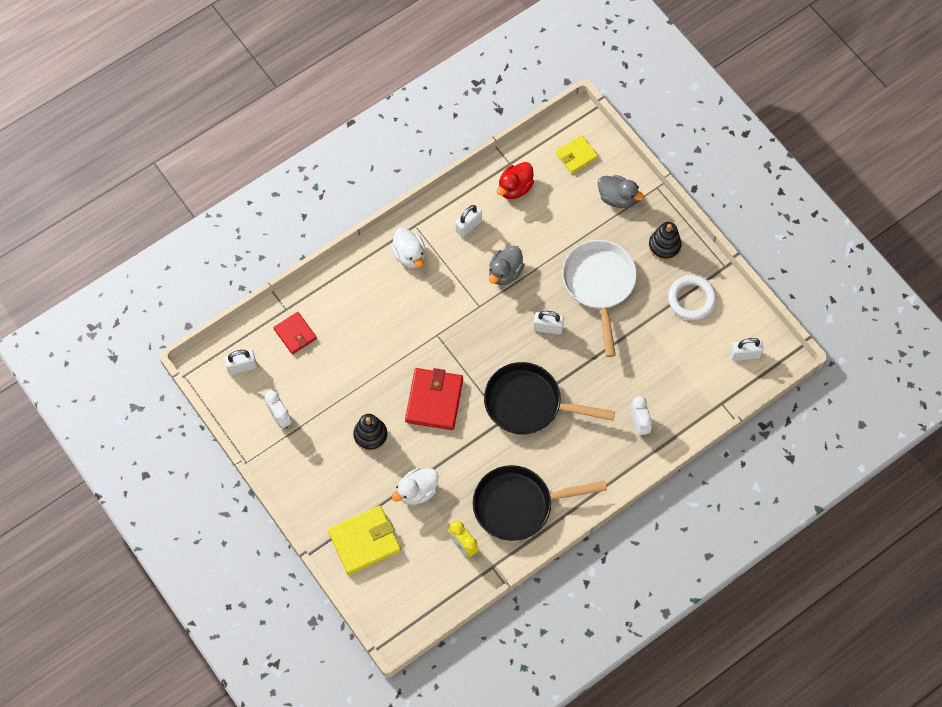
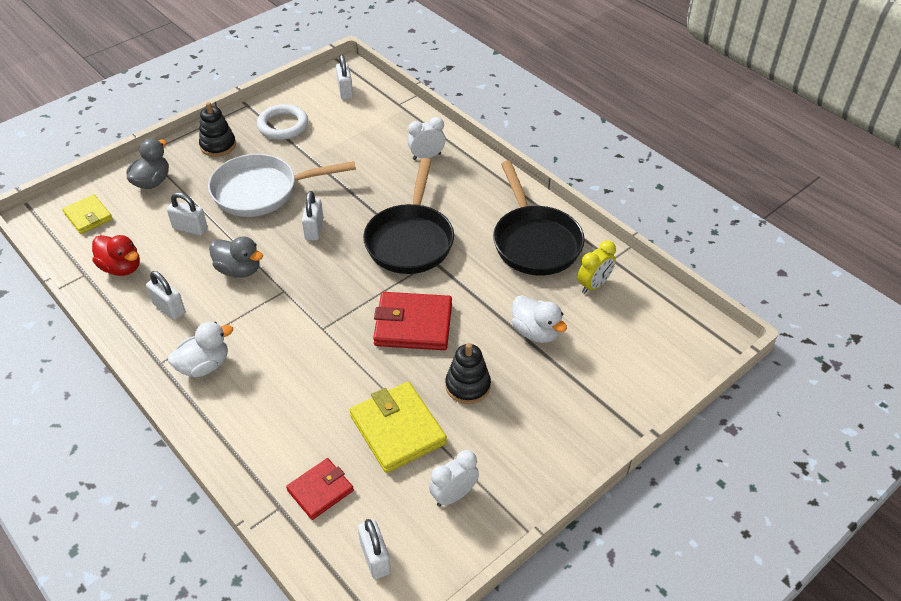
camera: 95 degrees left, 20 degrees down
(364, 541) = (613, 379): yellow wallet -> yellow wallet (398, 429)
(556, 233) = (190, 228): none -> white padlock

